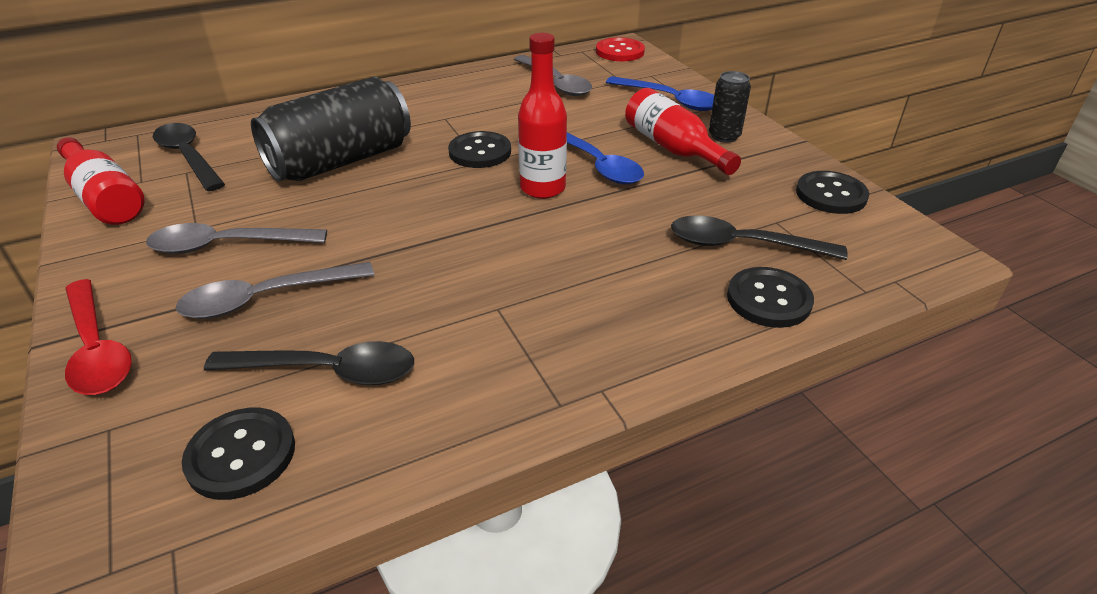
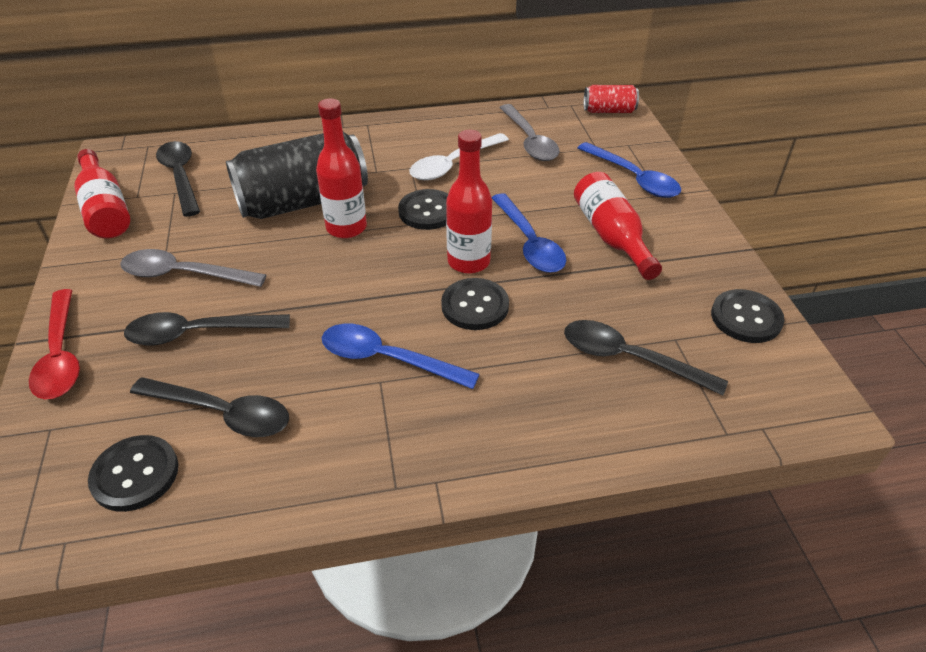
camera: 15 degrees right, 5 degrees up
(266, 298) = (198, 333): grey spoon -> black spoon
(399, 177) = (346, 228): none -> red bottle
(488, 110) = (453, 164): none -> white spoon
(496, 286) = (387, 359): none -> blue spoon
(620, 52) = (609, 111): red button -> red can
(724, 136) = (669, 230): black can -> none
(769, 299) = (627, 423): black button -> black button (475, 306)

